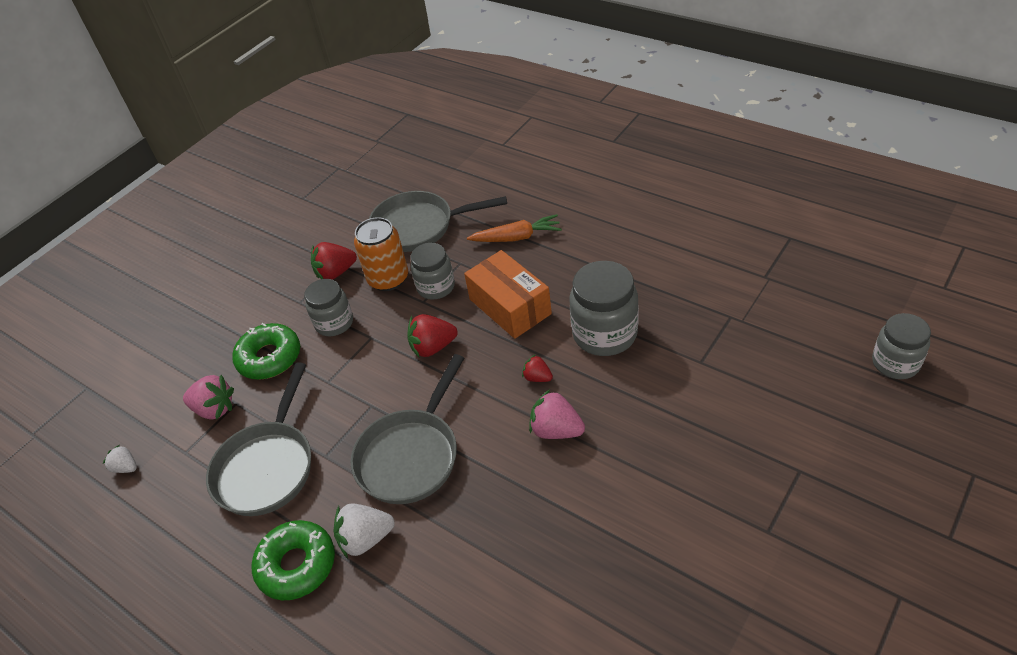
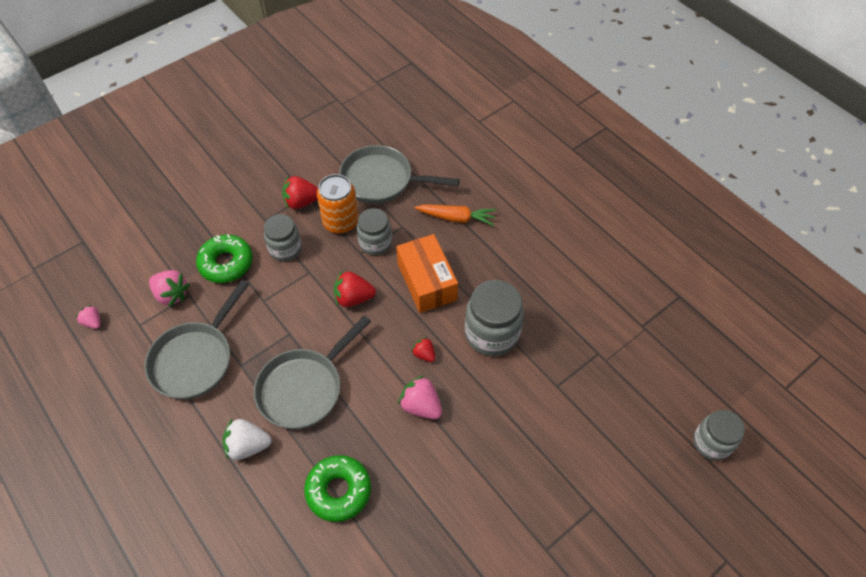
camera: 10 degrees right, 10 degrees up
(126, 467) = (93, 322): white strawberry -> pink strawberry
(297, 565) = (191, 449): green donut -> green donut (338, 491)

